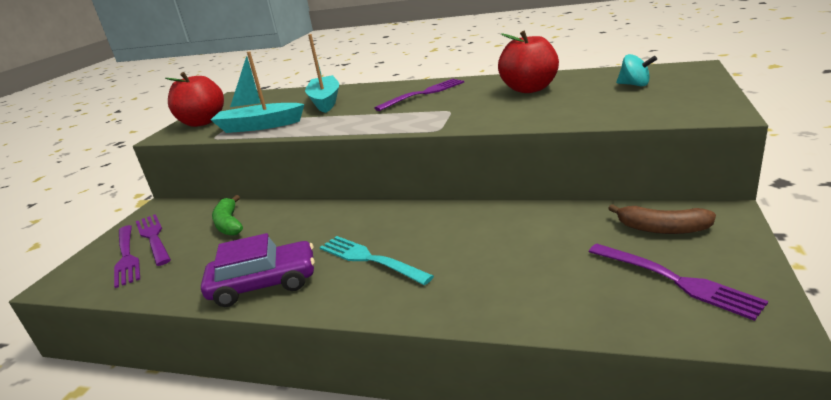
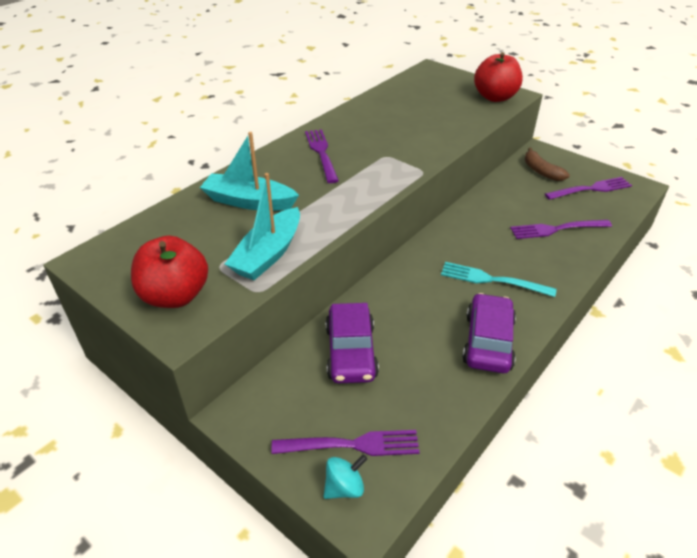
camera: 70 degrees left, 15 degrees up
(153, 237) = (324, 419): purple fork -> purple fork (557, 229)
(229, 224) = (351, 352): green banana -> purple car
(370, 259) = (492, 280): turquoise fork -> turquoise fork turned 45 degrees clockwise
(529, 89) = (387, 117): red apple -> red apple (495, 97)
(634, 85) = (436, 91): turquoise spinning top -> turquoise spinning top (344, 487)
(662, 229) = (541, 171): brown banana -> brown banana turned 105 degrees clockwise

